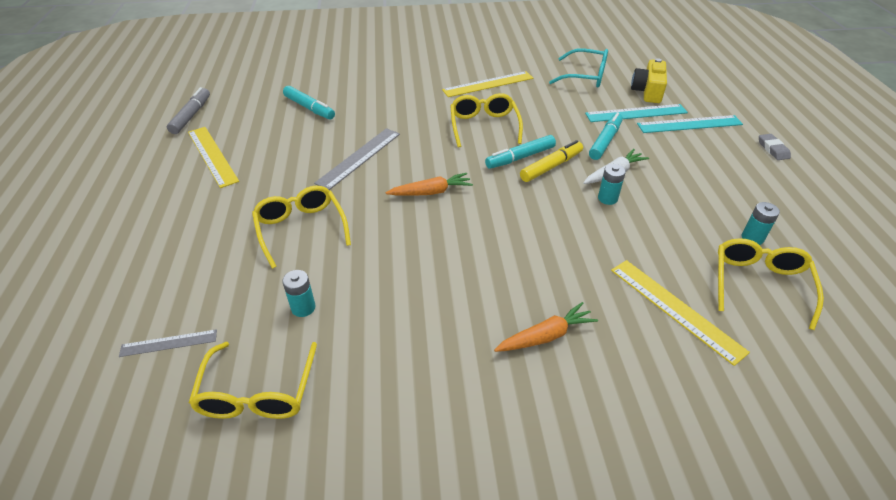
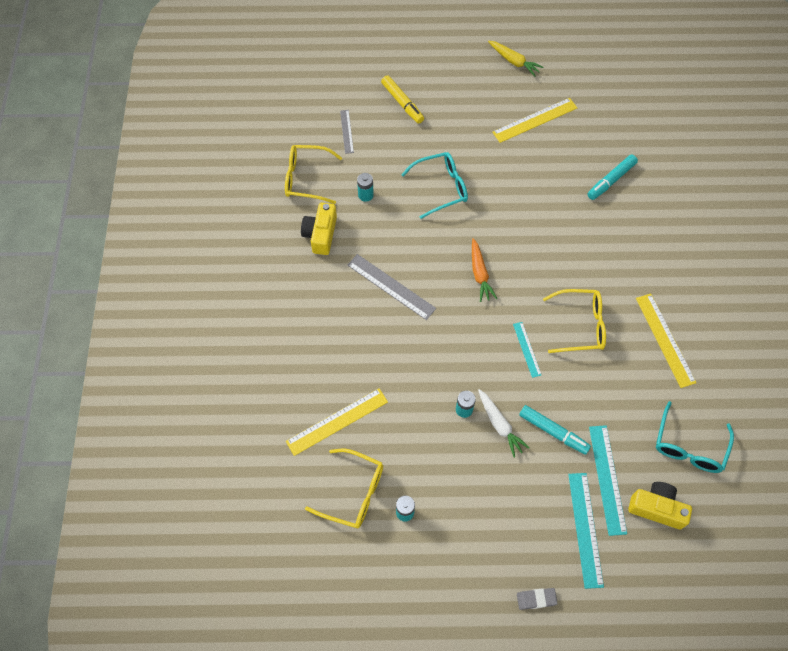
camera: 95 degrees right, 20 degrees up
(110, 173) = (514, 61): none -> yellow carrot
(191, 116) = (596, 95): grey marker -> none
(301, 229) = (440, 188): yellow glasses -> turquoise glasses
(359, 158) = (529, 222): grey ruler -> grey ruler (391, 286)
(374, 359) = (321, 234): none -> yellow camera
(520, 157) = (527, 349): turquoise marker -> turquoise ruler
(546, 336) = (325, 332): orange carrot -> none
(551, 166) = (512, 373): yellow marker -> yellow marker (402, 103)

